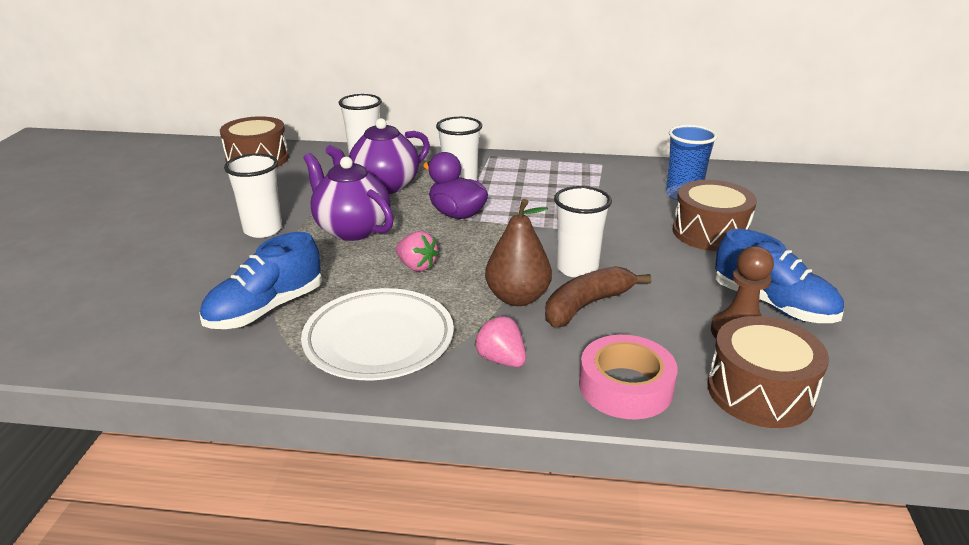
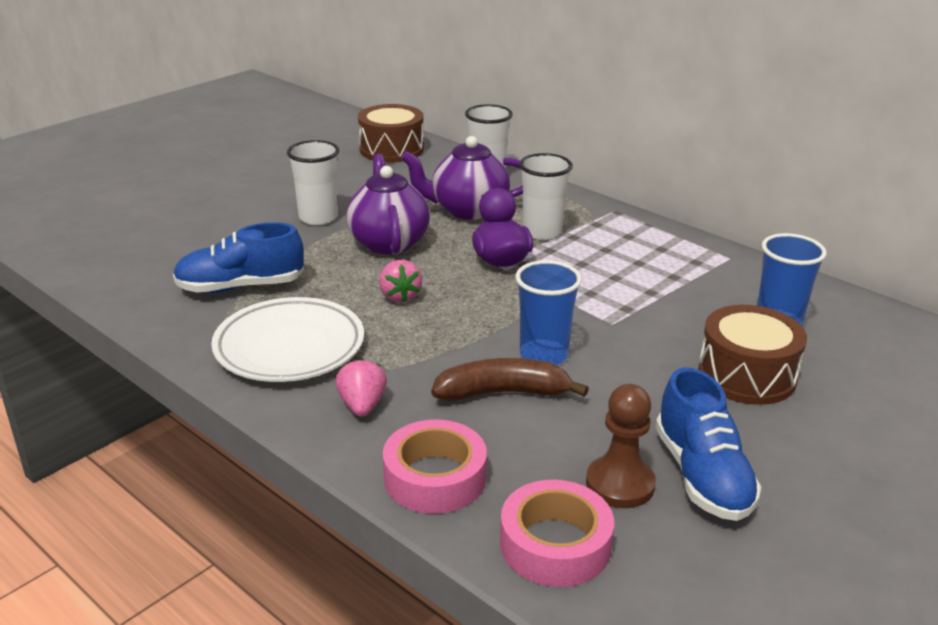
camera: 35 degrees right, 0 degrees up
(517, 298) = (449, 359): brown pear -> none
(577, 268) = (543, 355): white cup -> blue cup
(760, 392) = (555, 544): brown drum -> pink tape

